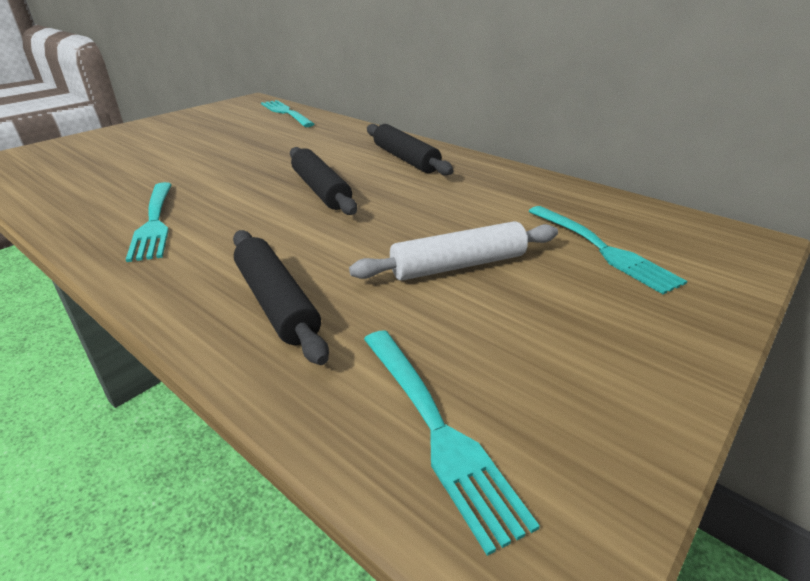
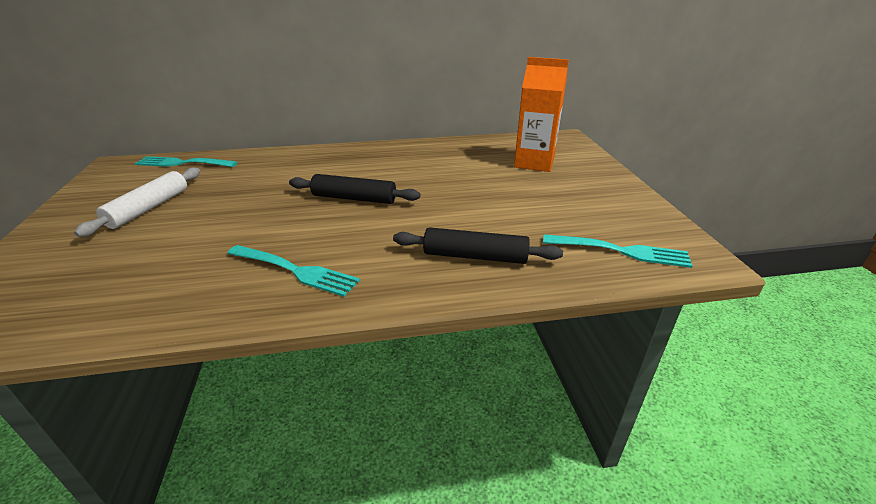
camera: 50 degrees left, 0 degrees up
(406, 159) = (358, 160): black rolling pin -> none
(458, 265) = (504, 197): white rolling pin -> white rolling pin (149, 208)
(601, 249) = (534, 163): turquoise fork -> orange carton

